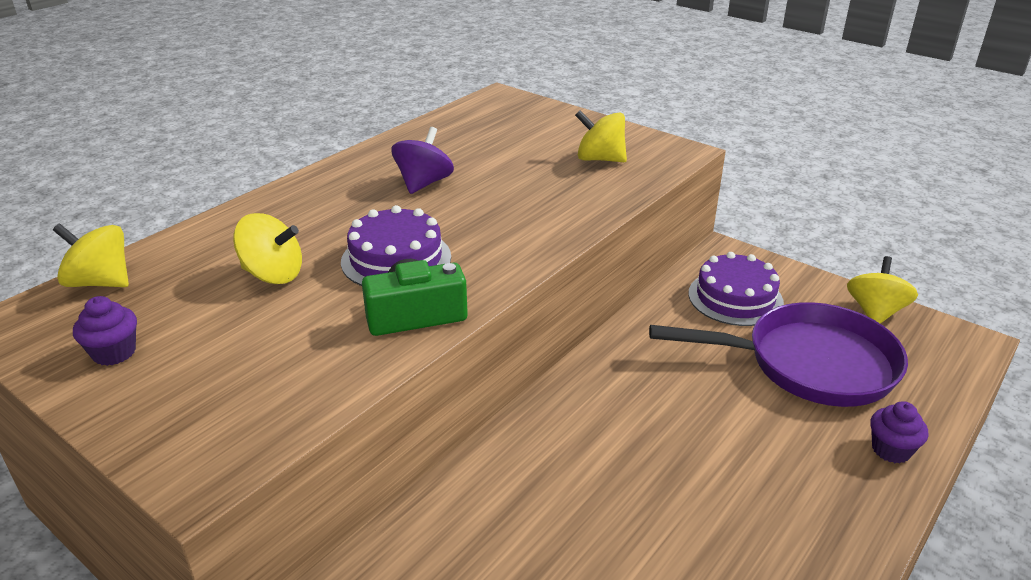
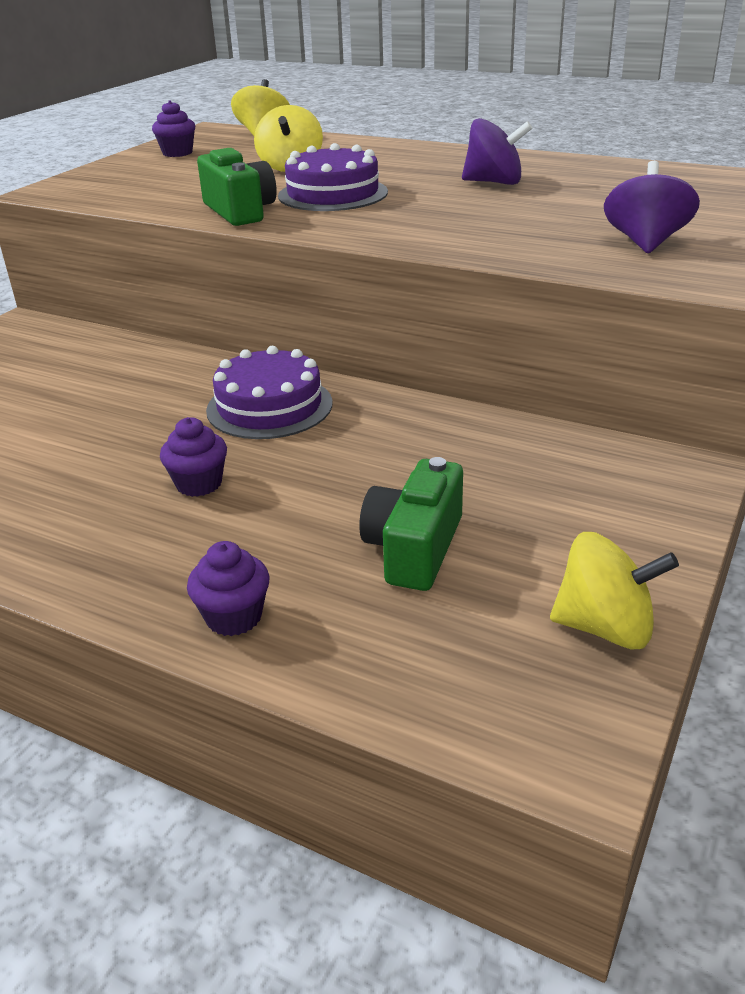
camera: 80 degrees right, 0 degrees up
(600, 159) = (645, 243): yellow spinning top -> purple spinning top
(725, 462) = (199, 484): none -> purple cupcake
(735, 298) = (556, 482): purple cake -> purple cake (269, 406)
(809, 364) = (414, 548): purple pan -> green camera

